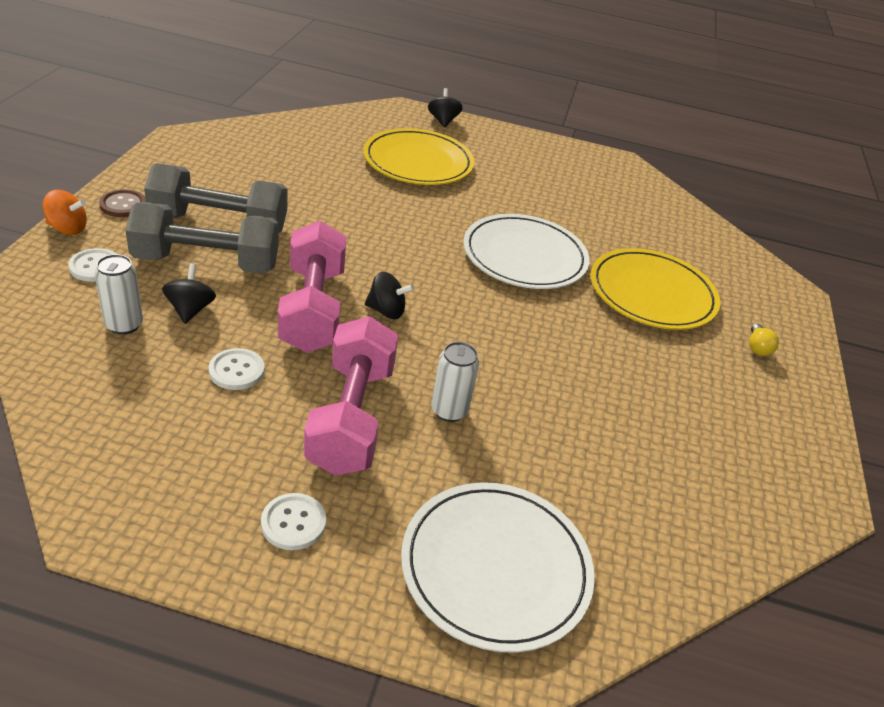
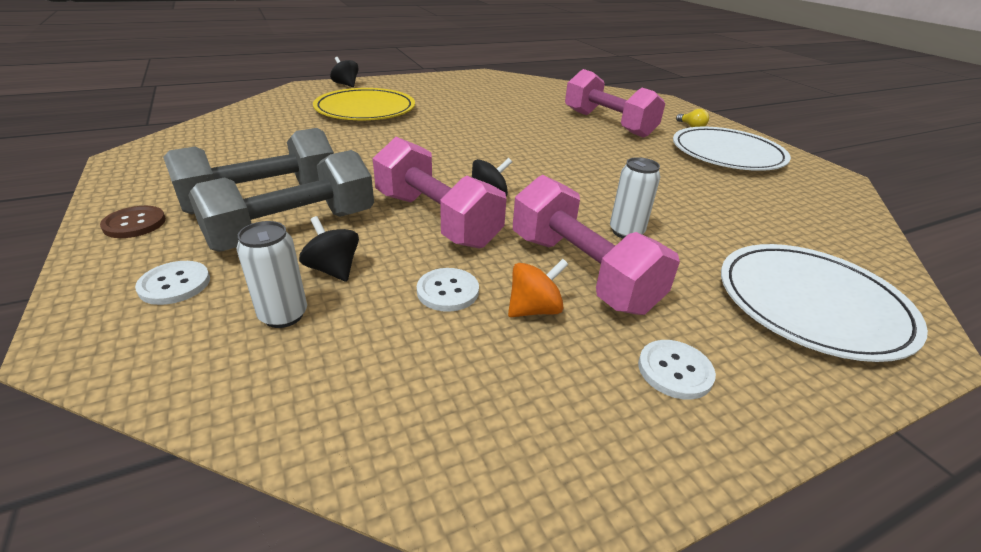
camera: 35 degrees left, 5 degrees down
(68, 228) = (89, 268): orange spinning top -> orange spinning top (534, 309)
(524, 256) = (516, 132): white plate -> white plate (727, 153)
(652, 293) = (608, 124): yellow plate -> pink dumbbell

